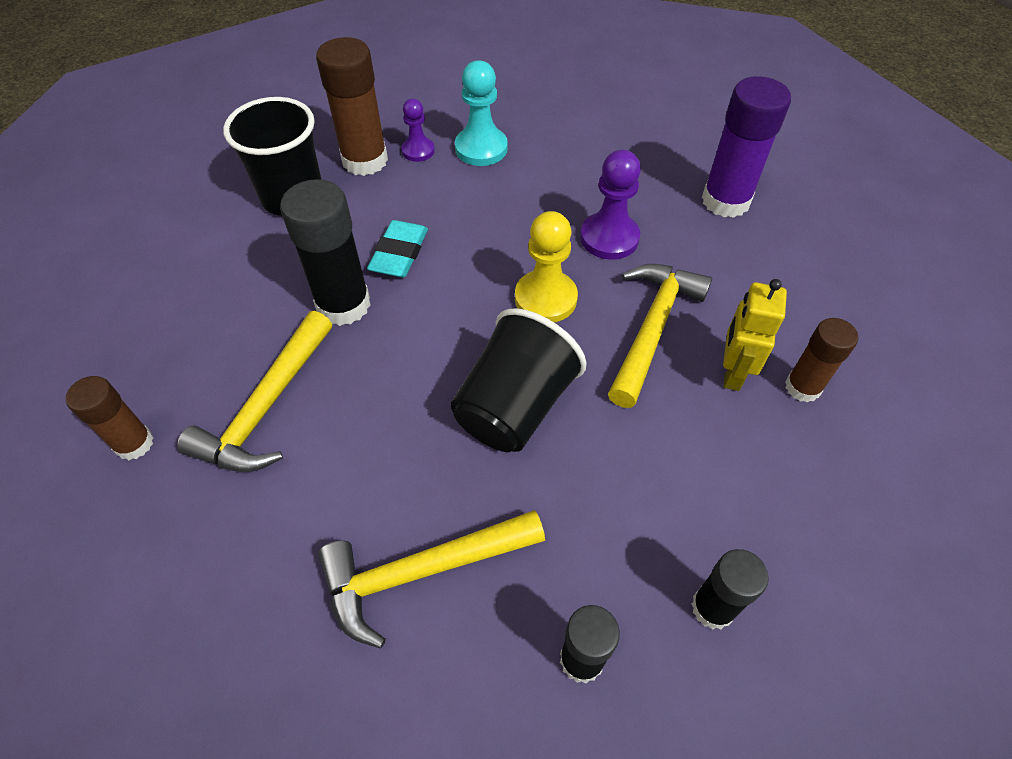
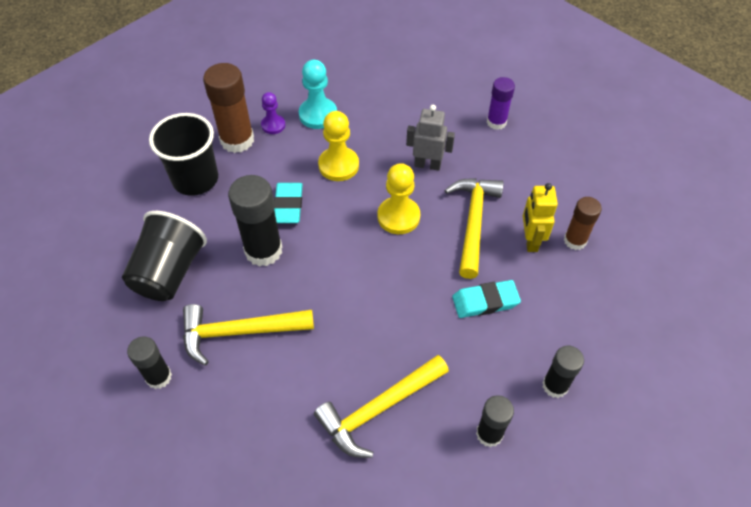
camera: 15 degrees left, 0 degrees up
(134, 443) = (159, 377): brown glue stick -> black glue stick
(266, 407) = (239, 332): yellow hammer -> yellow hammer turned 75 degrees clockwise
(486, 215) = (338, 165): none -> yellow pawn
(514, 407) = (402, 294): black cup -> black cup (169, 272)
(609, 238) = (427, 165): purple pawn -> grey robot
(637, 447) = (485, 301): none -> turquoise eraser
(725, 201) = (496, 122): purple glue stick -> purple glue stick, size x0.61

